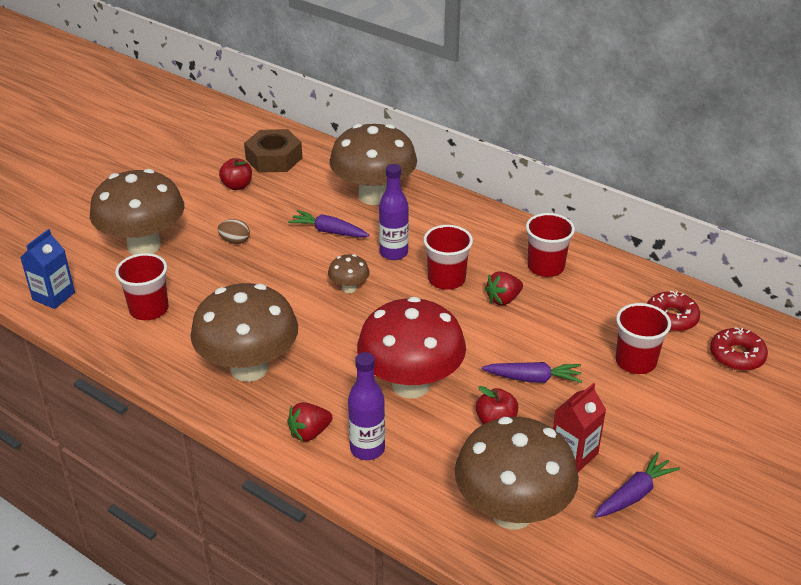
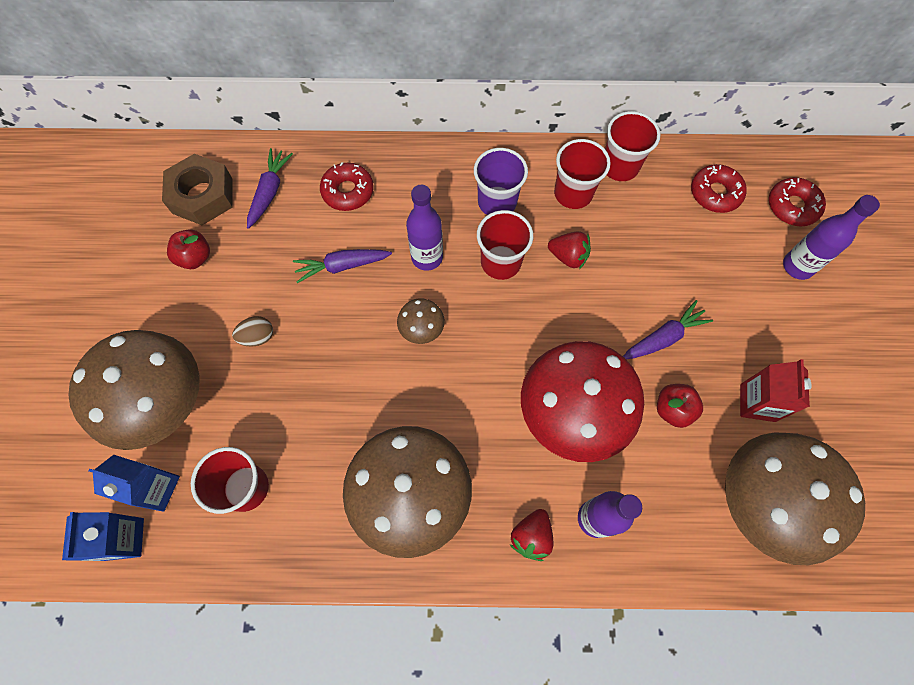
camera: 35 degrees left, 30 degrees up
(96, 282) = (156, 488): none -> blue carton
(374, 196) = (348, 191): brown mushroom -> red donut
(479, 246) = (497, 202): none -> purple cup
(503, 299) = (568, 256): red strawberry -> red strawberry turned 90 degrees counterclockwise
(634, 494) = (831, 414): purple carrot -> purple carrot (269, 192)
(635, 361) = (725, 263): red cup -> red cup (619, 166)
(701, 393) = (797, 266): none -> purple bottle

